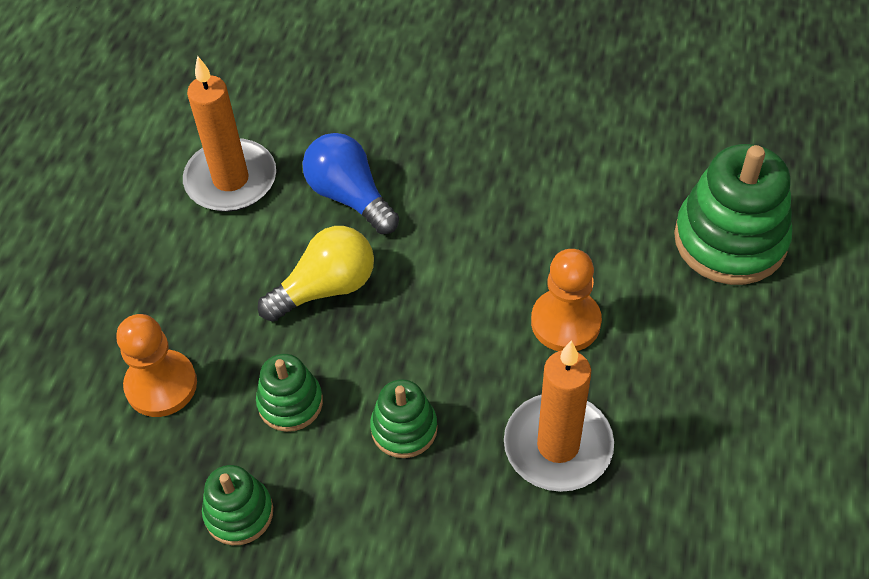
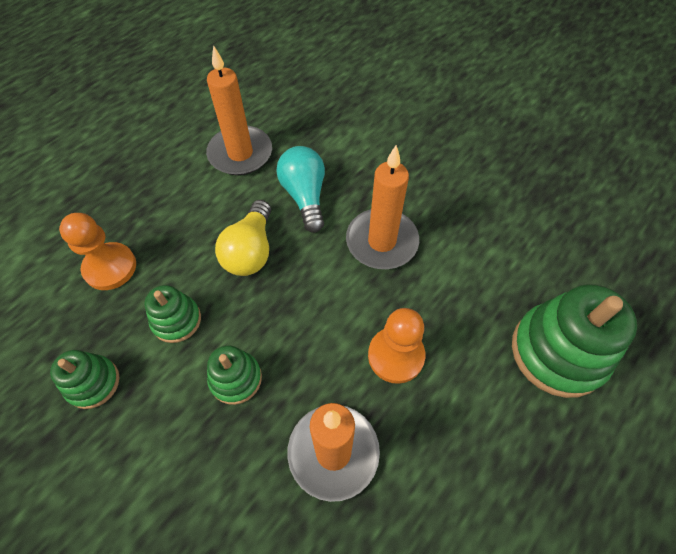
camera: 25 degrees right, 5 degrees up
(326, 288) = (250, 251): yellow light bulb -> yellow light bulb turned 105 degrees clockwise
(349, 196) = (305, 196): blue light bulb -> turquoise light bulb
(476, 209) = (382, 241): none -> orange candle

